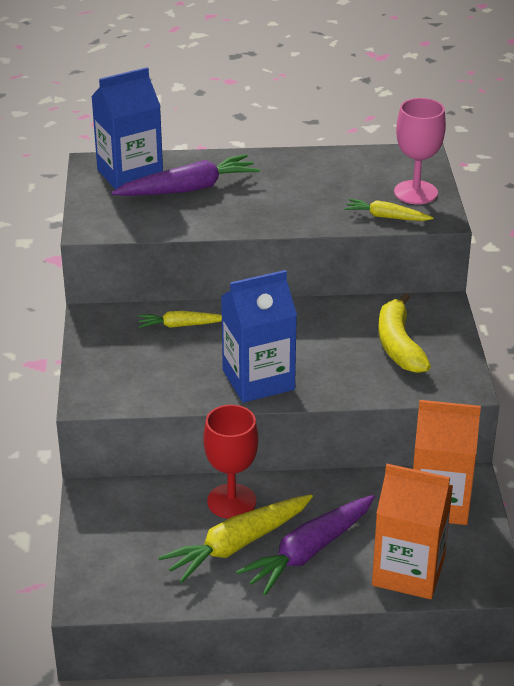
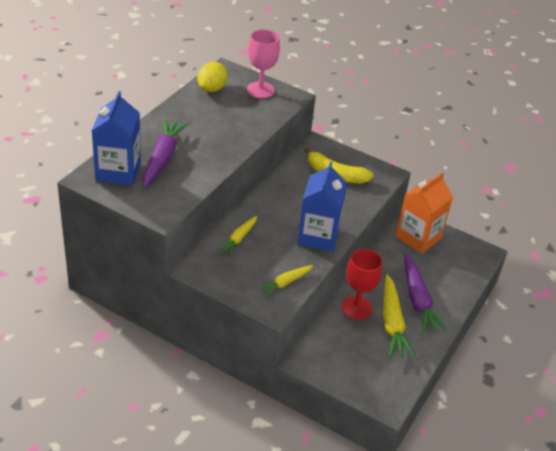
camera: 60 degrees left, 5 degrees up
(365, 163) = (212, 89): none -> yellow lemon
(386, 217) = (273, 110): yellow carrot -> yellow carrot (285, 283)
(408, 571) = (458, 275): orange carton -> none

